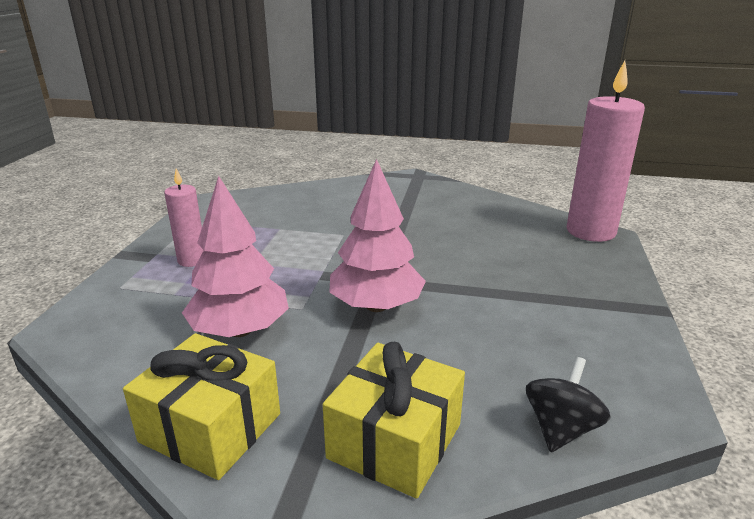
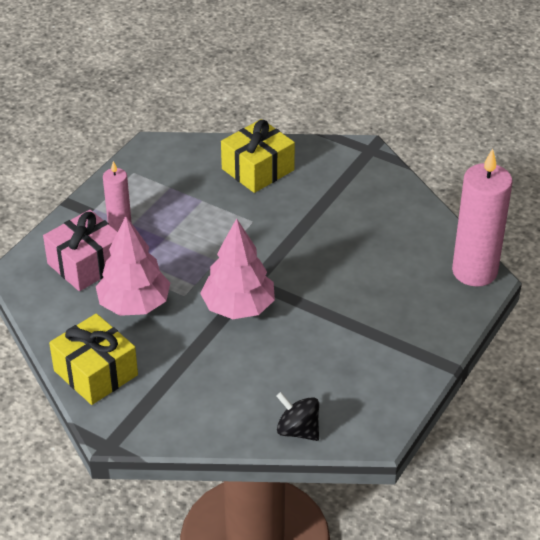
camera: 20 degrees right, 15 degrees up
(160, 302) = (86, 264): none -> pink gift
(395, 441) = (196, 410): yellow gift -> yellow gift (258, 169)
(561, 428) = (298, 430): black spinning top -> black spinning top turned 105 degrees counterclockwise

